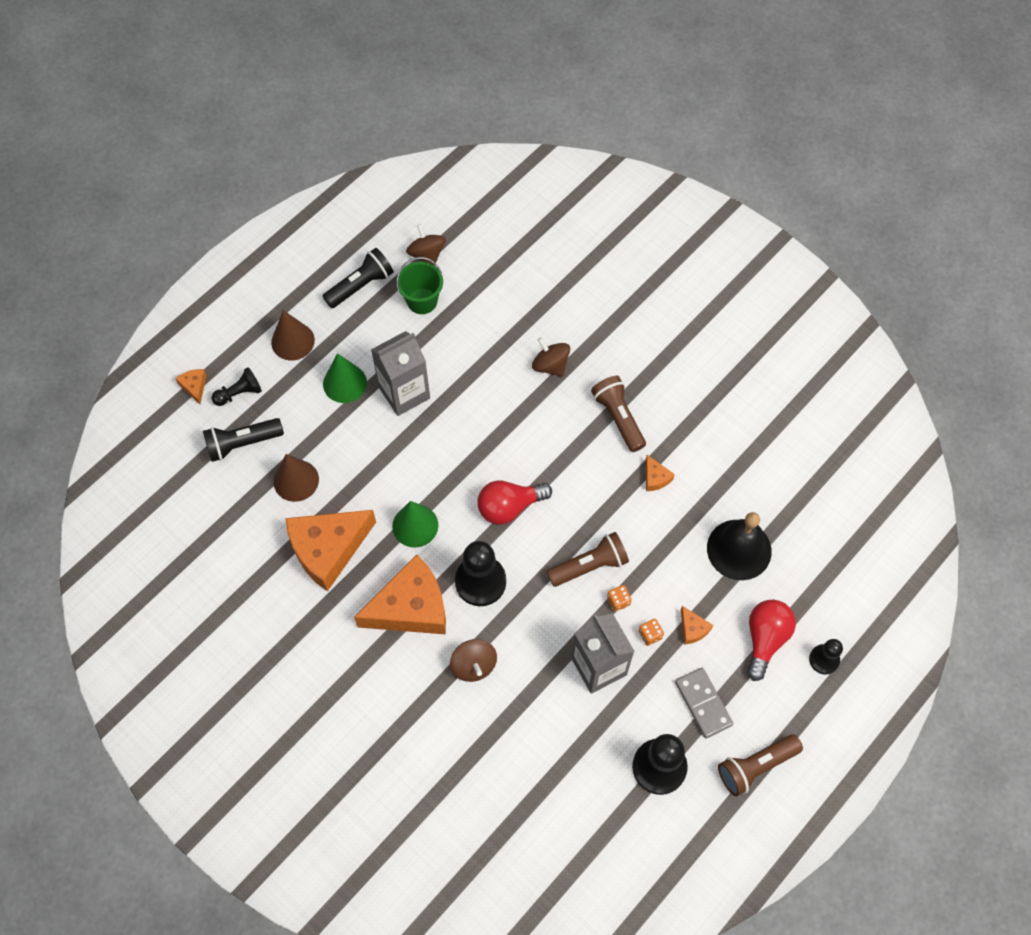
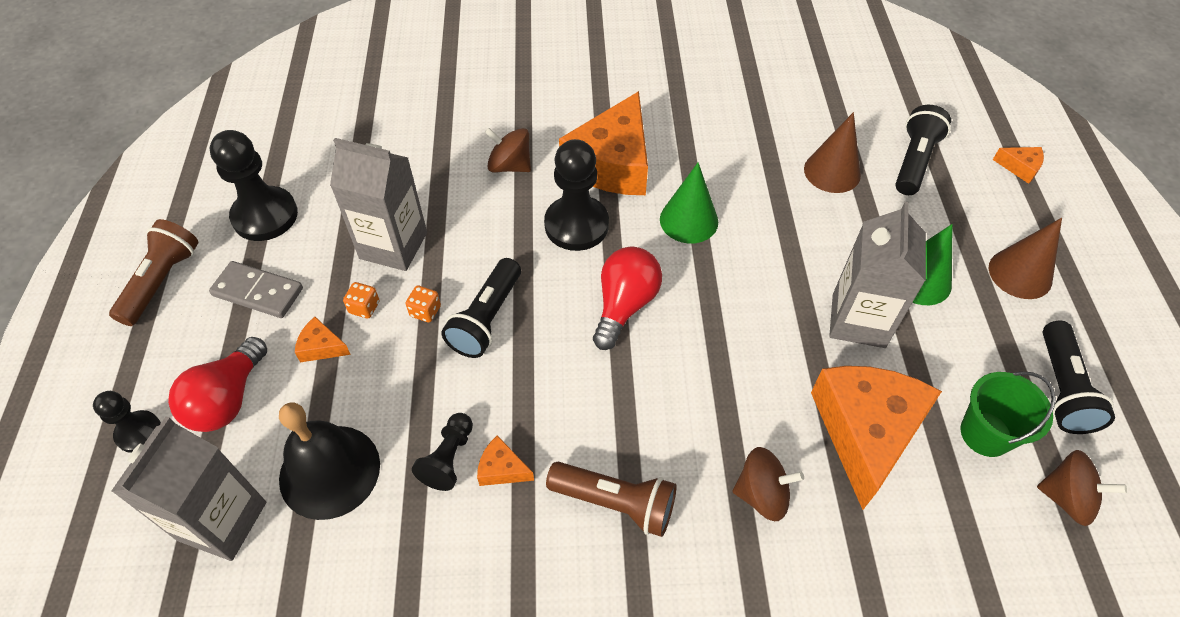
camera: 135 degrees right, 10 degrees down
(239, 393) = (981, 193): black pawn -> black pawn (449, 458)
(328, 549) = (733, 148): orange cheese -> orange cheese (866, 432)
(590, 566) = (486, 319): brown flashlight -> black flashlight
(765, 639) = (228, 399): red light bulb -> red light bulb turned 45 degrees clockwise
(807, 568) = (222, 521): none -> grey carton

